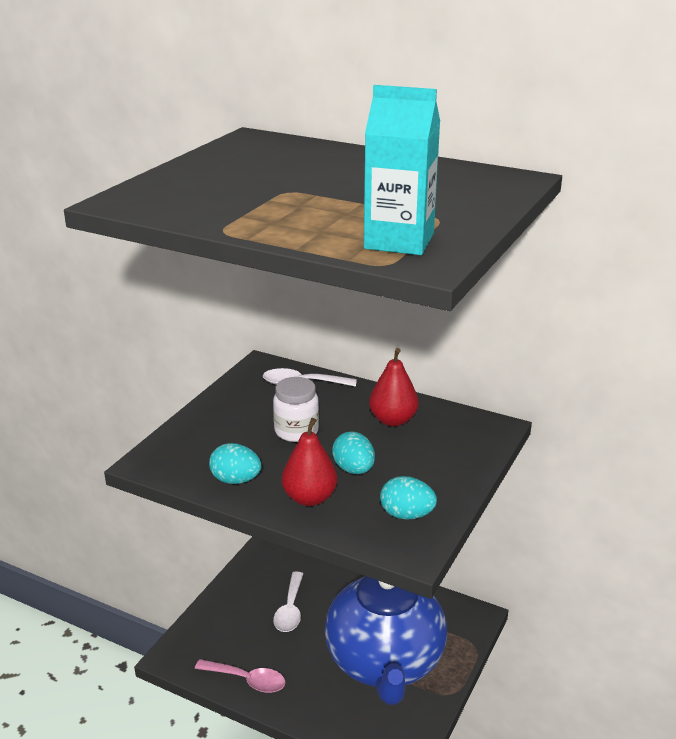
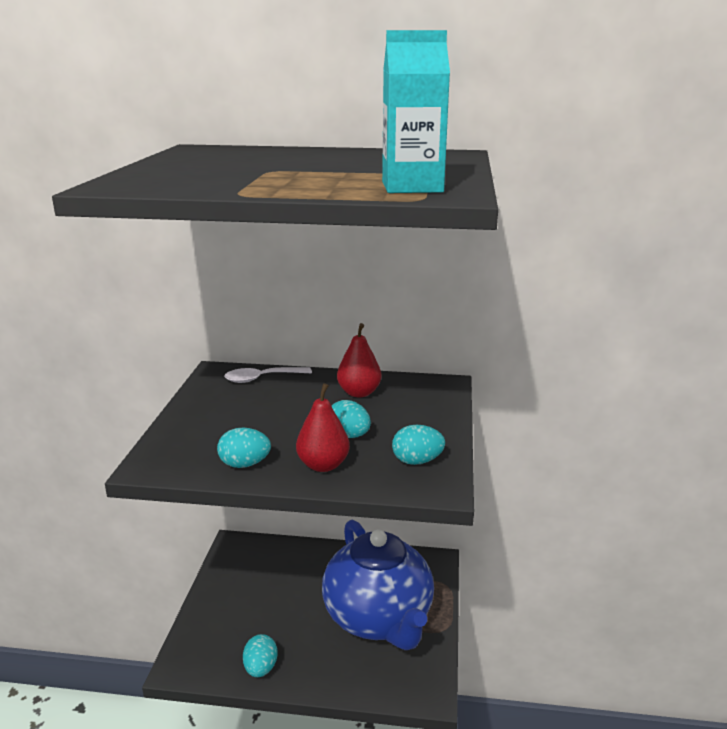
camera: 20 degrees left, 5 degrees down
(247, 680) = (260, 668): pink spoon -> turquoise egg
(290, 609) = (275, 595): white spoon -> none
(296, 431) = (279, 415): white jar -> none

